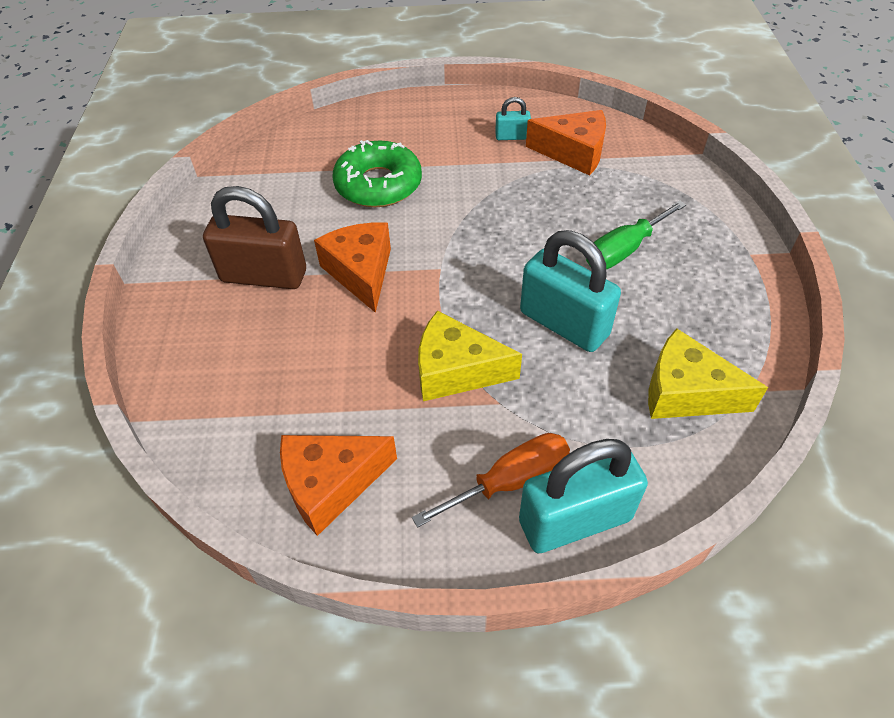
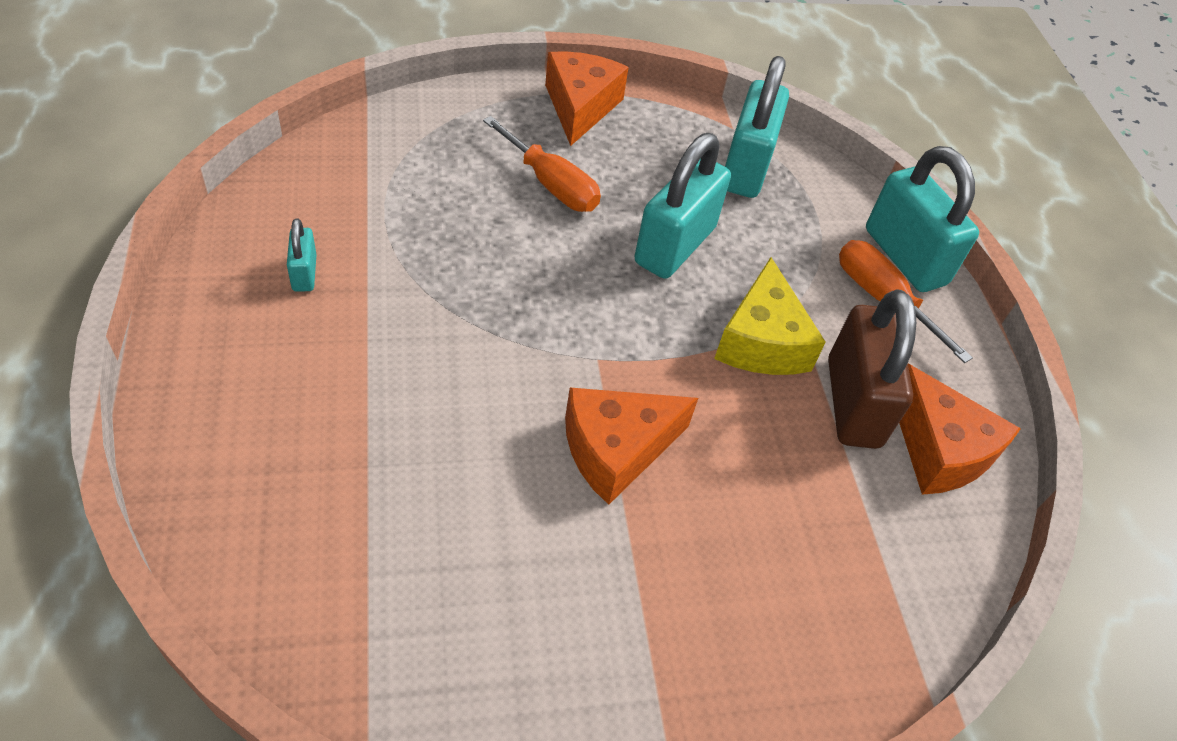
camera: 105 degrees left, 0 degrees up
(264, 276) = (638, 580): brown padlock -> brown padlock (852, 403)
(378, 184) = (415, 442): green donut -> none
(573, 153) = (354, 210): orange cheese -> orange cheese (580, 107)
(624, 250) = (551, 185): green screwdriver -> orange screwdriver
(686, 392) = (745, 167): yellow cheese -> turquoise padlock

